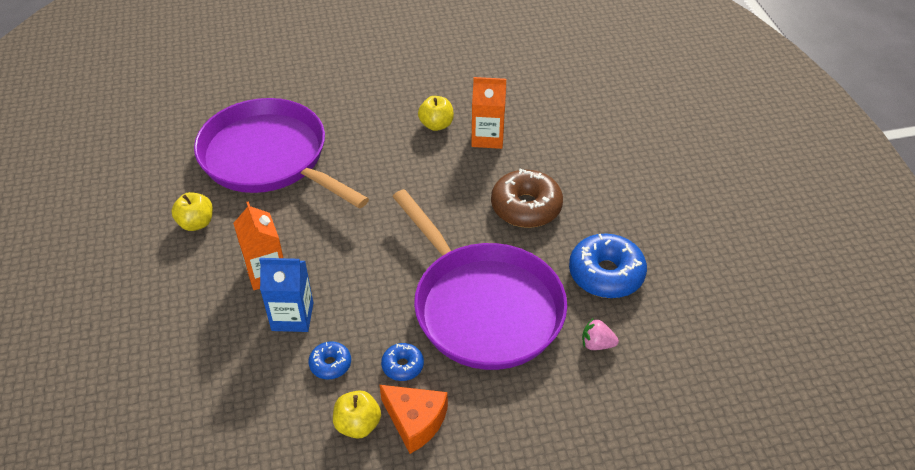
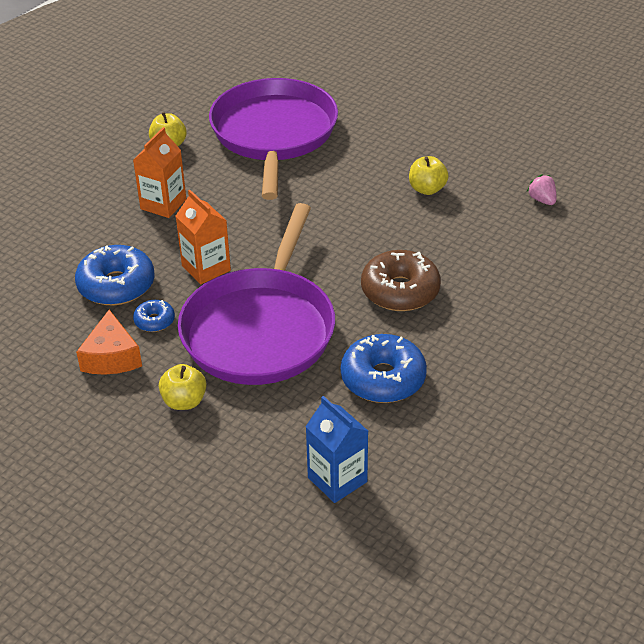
camera: 50 degrees right, 5 degrees down
(292, 316) = (138, 241): blue carton -> blue carton (337, 479)
(330, 364) = (116, 285): blue donut -> blue donut, size x1.96
(358, 425) = (78, 331): yellow apple -> yellow apple (184, 401)
(487, 137) = (453, 224): orange carton -> orange carton (206, 268)
(597, 344) = (297, 414): pink strawberry -> pink strawberry (542, 200)

